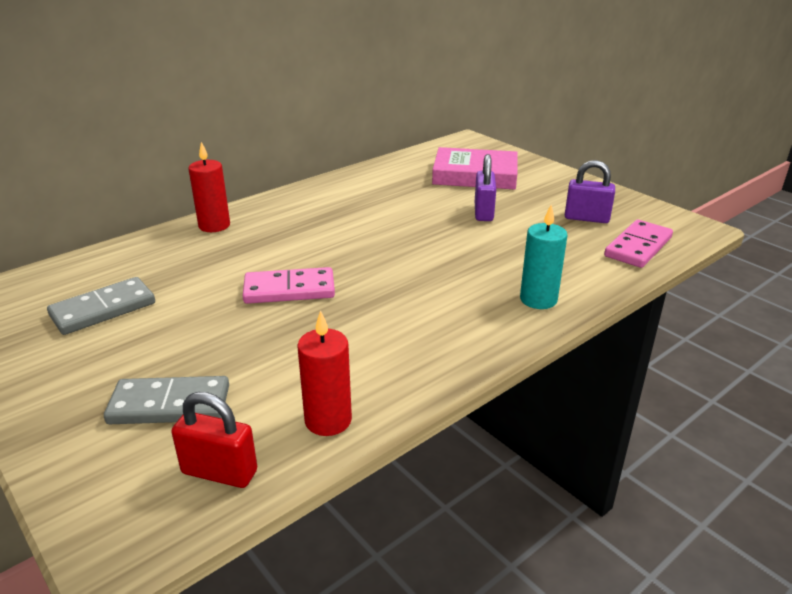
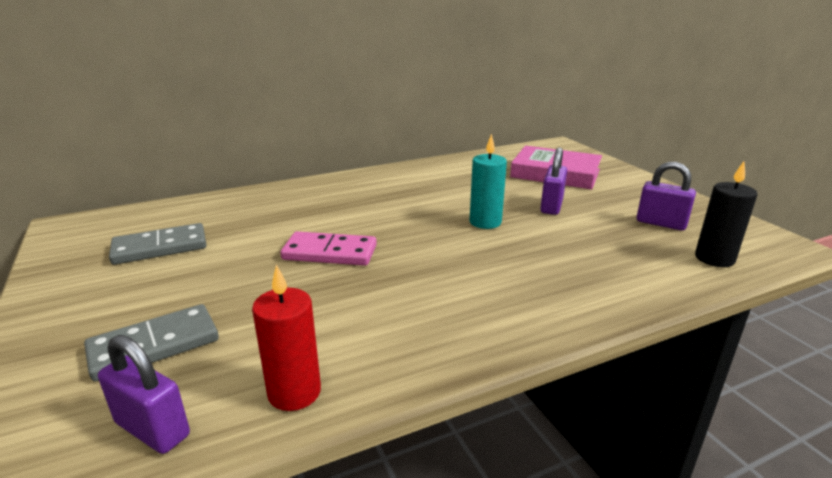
camera: 15 degrees right, 5 degrees down
(169, 405) = (154, 346): grey domino -> grey domino turned 45 degrees counterclockwise
(214, 225) = (296, 190): red candle -> none
(219, 472) = (152, 429): red padlock -> purple padlock
(538, 299) = (581, 298): turquoise candle -> turquoise candle (485, 222)
(638, 247) = (714, 258): pink domino -> black candle

